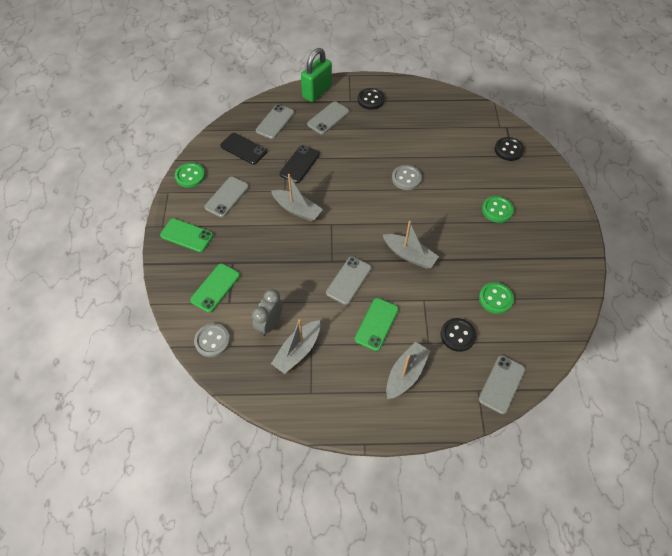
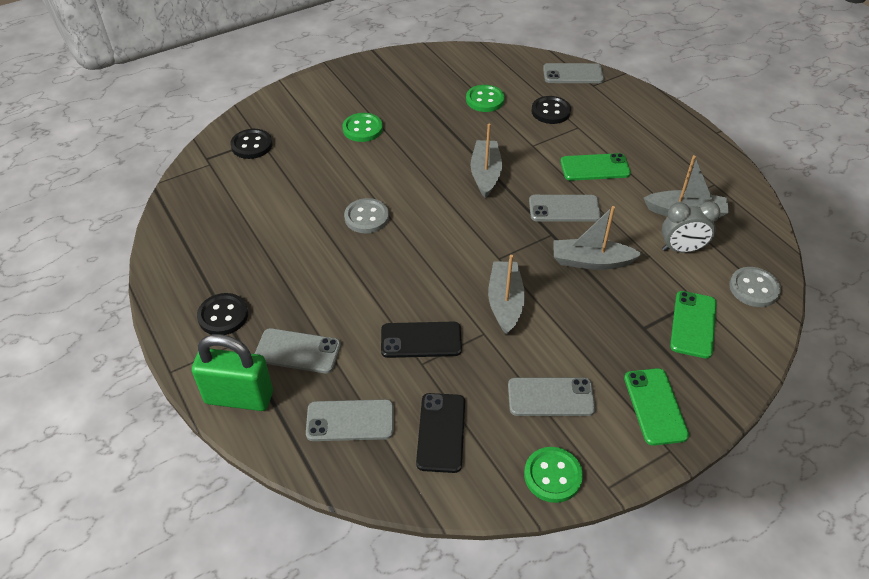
camera: 120 degrees left, 10 degrees down
(215, 288) = (693, 324): green phone -> green phone turned 75 degrees counterclockwise
(405, 374) = (625, 130): grey boat -> grey boat (591, 261)

